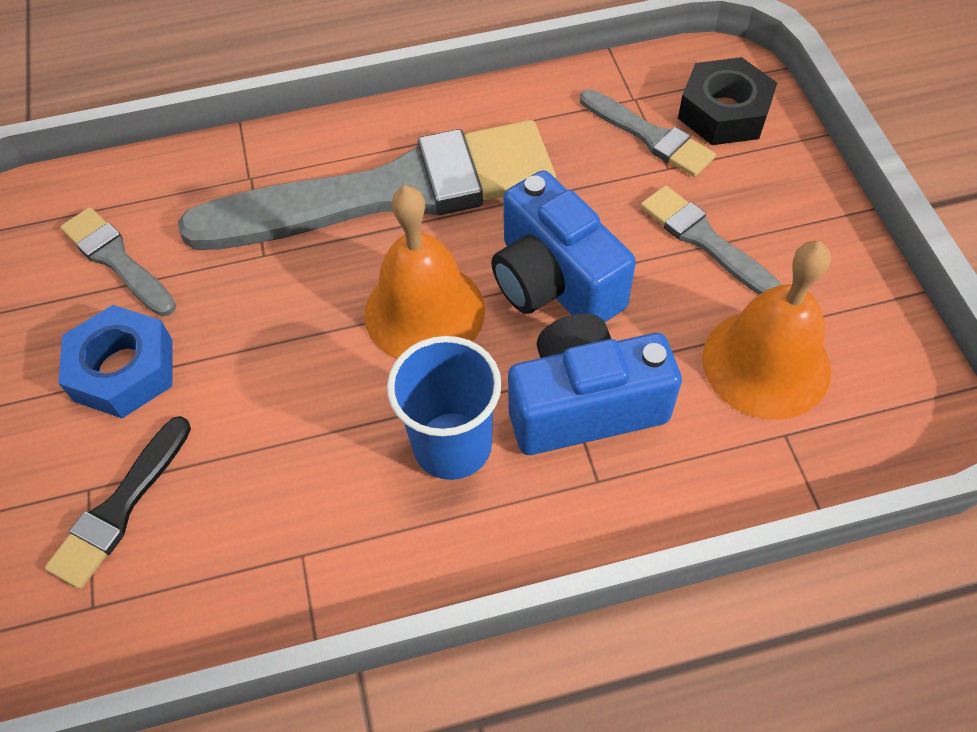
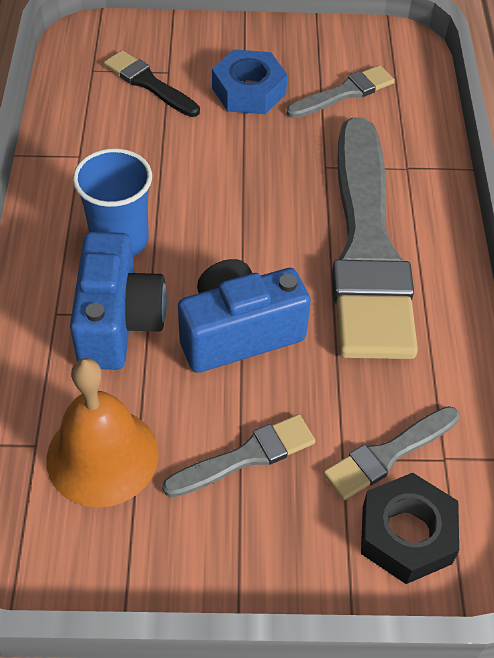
camera: 100 degrees right, 5 degrees down
(424, 311) = (239, 246): orange bell -> none

